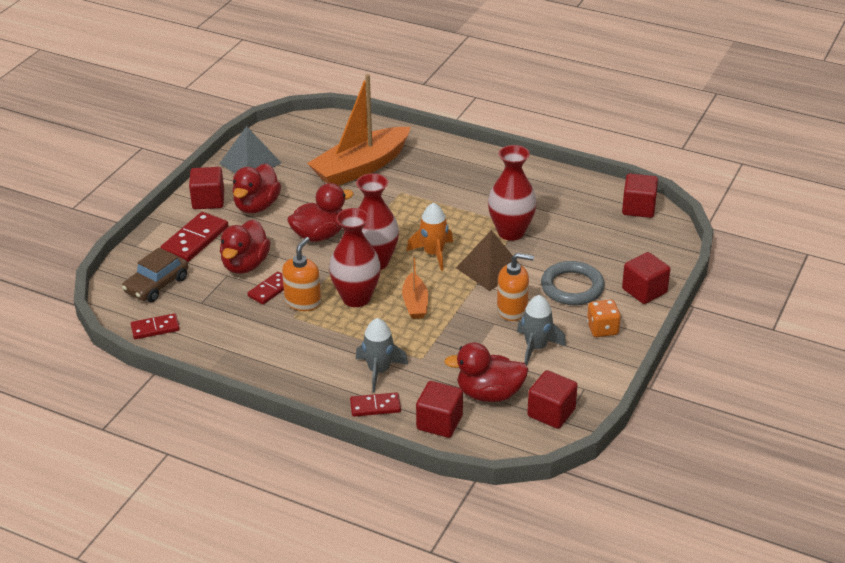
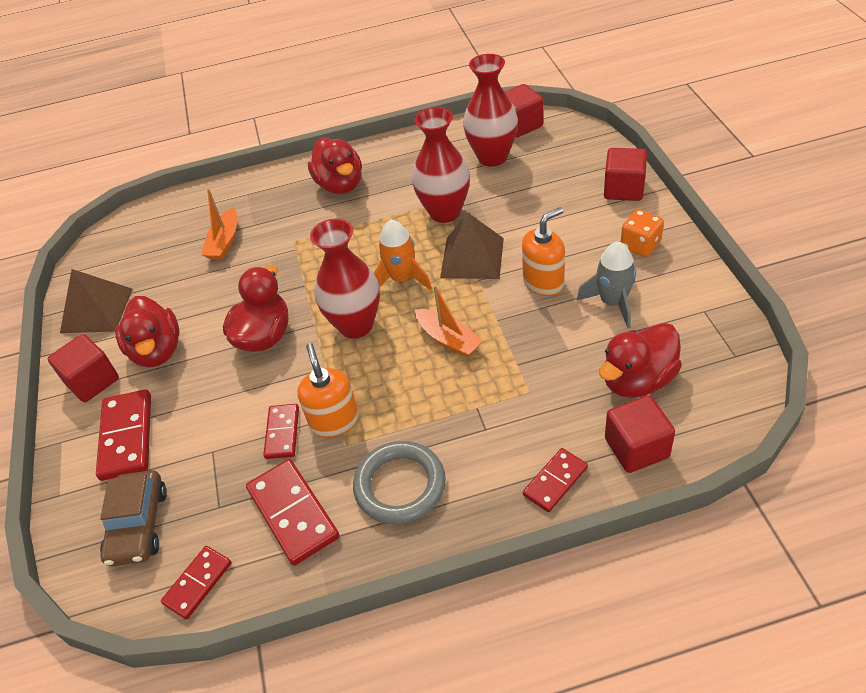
camera: 35 degrees left, 10 degrees up
(231, 329) = (292, 513): none -> red domino
(245, 265) = (220, 424): red duck -> red duck (340, 185)
(250, 163) = (97, 310): grey pyramid -> brown pyramid
(356, 298) = (384, 376): red vase -> red vase (492, 157)
(361, 167) = (224, 242): orange boat -> orange boat, size x0.49
(379, 371) = (507, 438): grey rocket -> none
(551, 412) = (713, 356): red cube -> none
(572, 287) = (563, 226): grey ring -> grey ring (400, 486)

